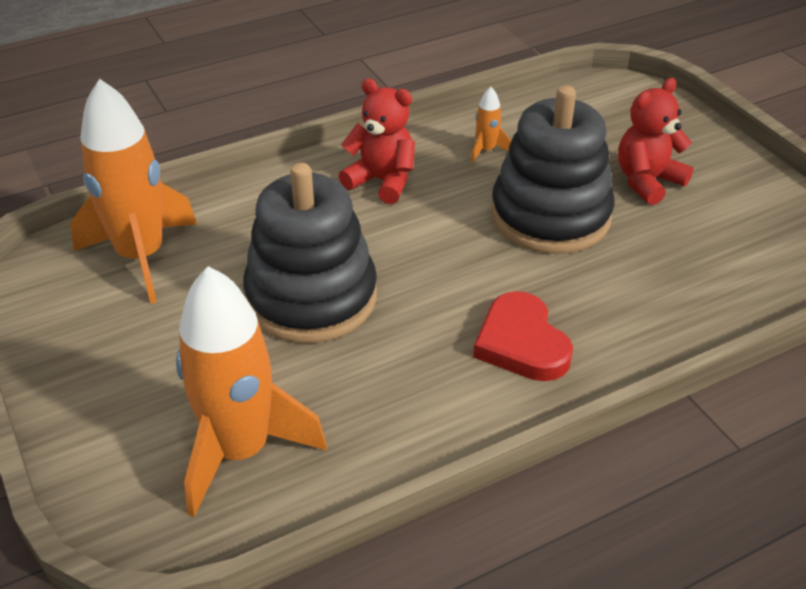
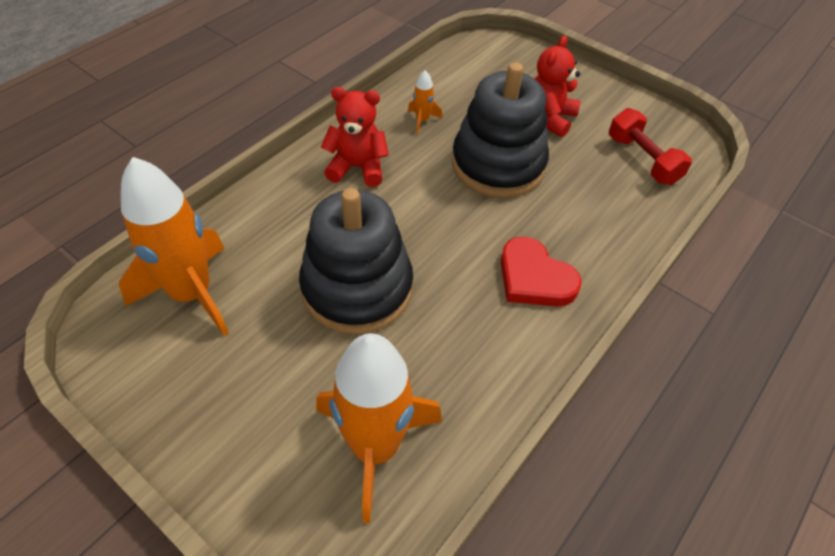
camera: 25 degrees left, 10 degrees up
(746, 254) = (642, 160): none -> red dumbbell

